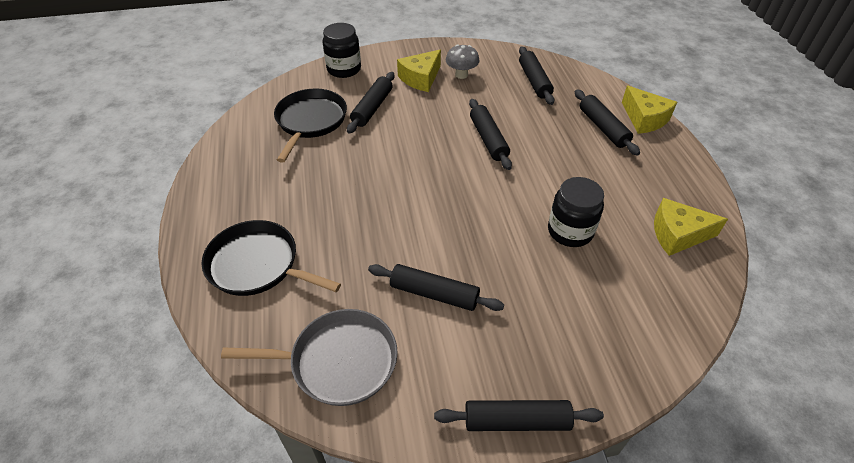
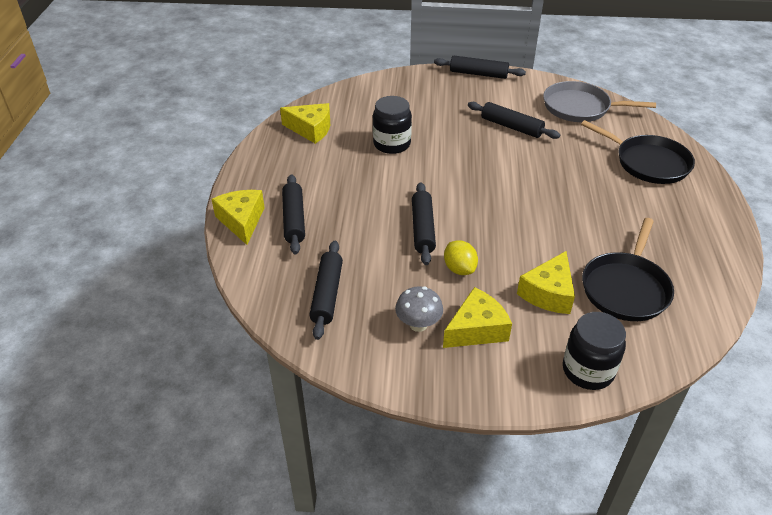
camera: 165 degrees left, 5 degrees down
(372, 108) = (548, 293): black rolling pin -> yellow cheese
(445, 113) = (459, 269): none -> yellow lemon

